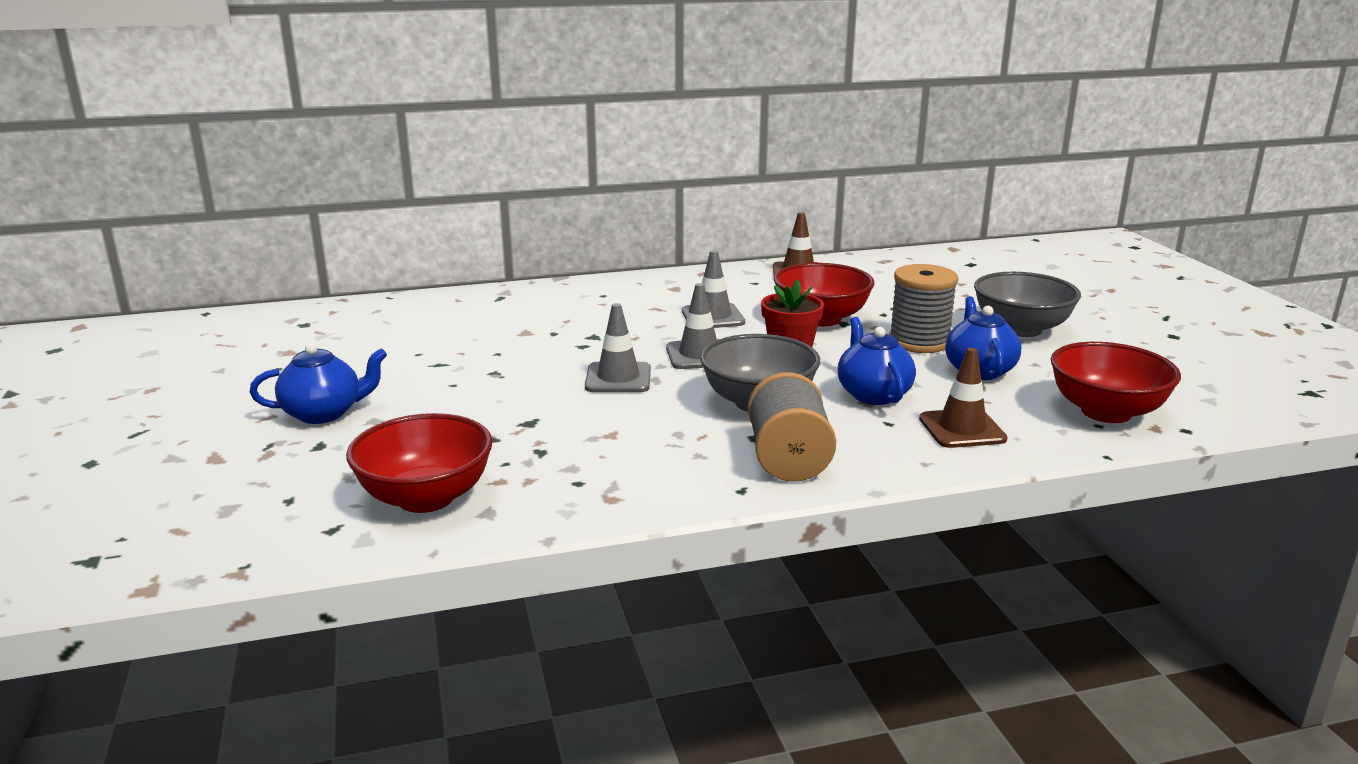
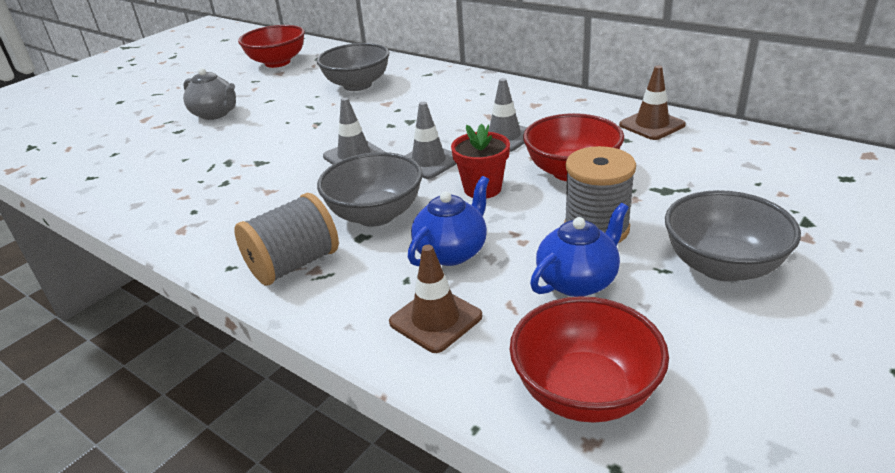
camera: 55 degrees right, 10 degrees up
(324, 413) = (215, 114): blue teapot -> grey teapot
(426, 498) = (140, 181): red bowl -> red bowl (277, 62)
(443, 329) = (357, 85): none -> grey bowl

